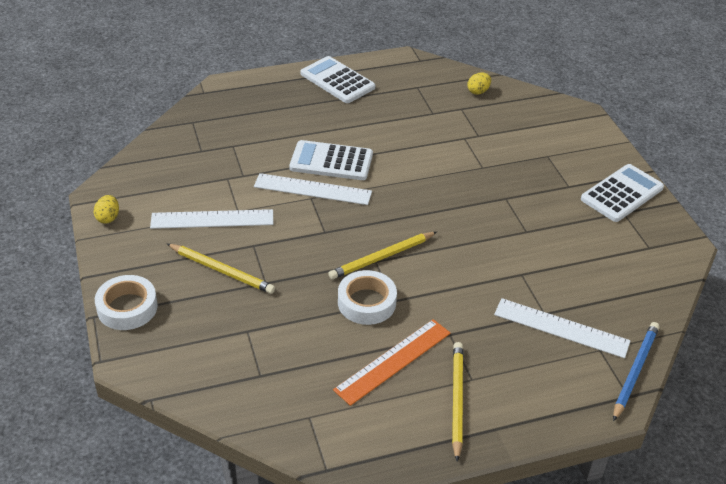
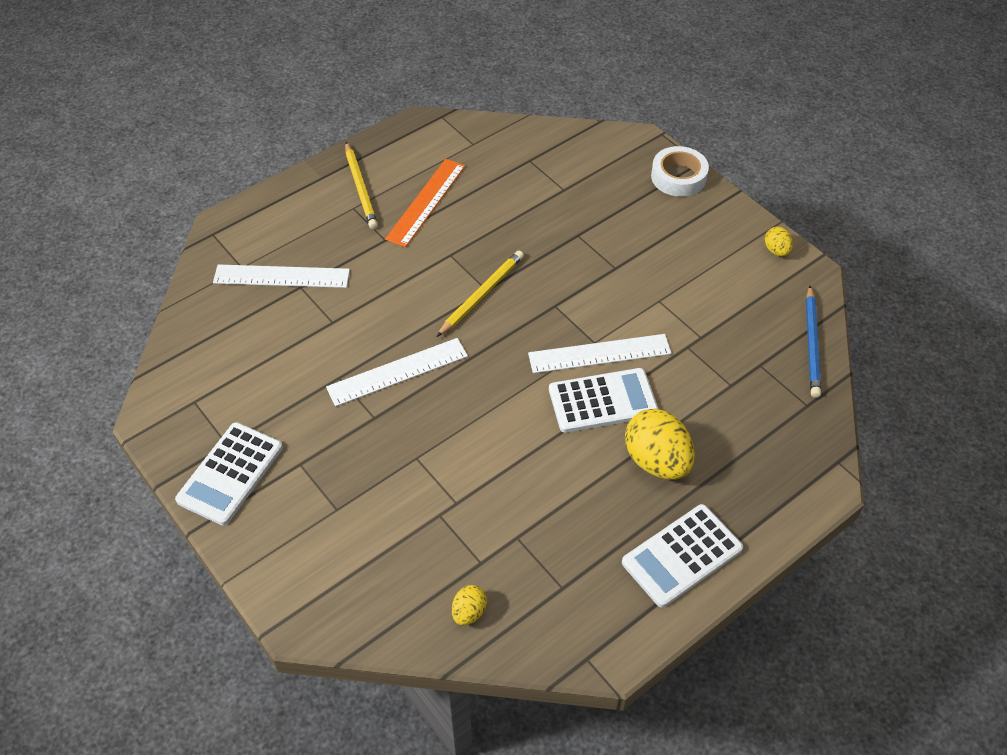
camera: 160 degrees right, 10 degrees up
(212, 219) = (676, 282): white ruler -> white ruler (397, 371)
(222, 270) = (625, 233): yellow pencil -> none
(318, 122) = (656, 461): none -> yellow egg
(337, 81) = (682, 556): white calculator -> white calculator turned 120 degrees clockwise
(366, 302) = (474, 245): white tape -> none
(634, 371) = (207, 256): blue pencil -> blue pencil (812, 344)

